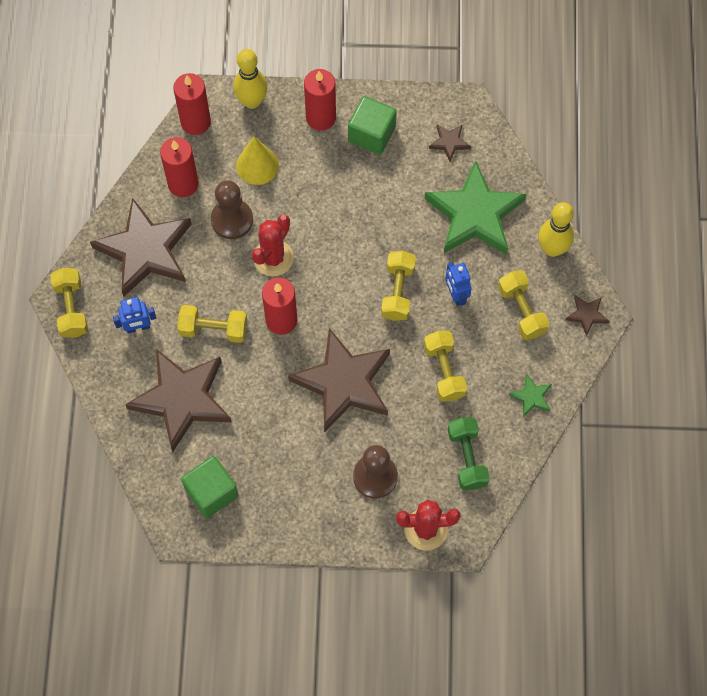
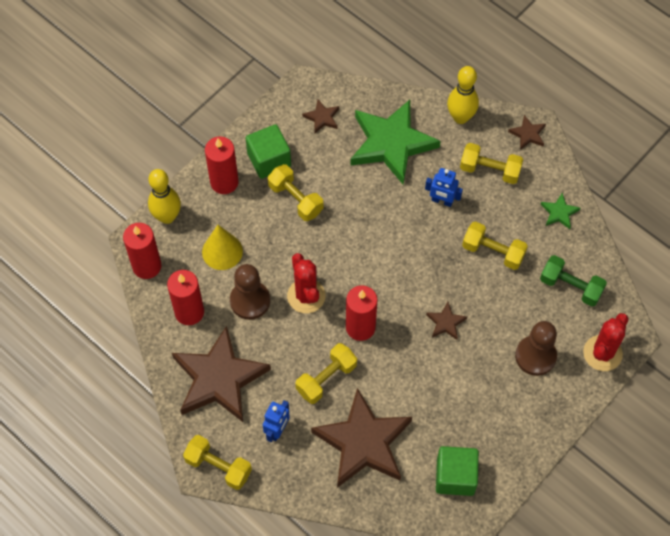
camera: 50 degrees left, 5 degrees down
(343, 383) = (445, 323): brown star -> brown star, size x0.42
(398, 291) = (406, 235): yellow dumbbell -> yellow dumbbell (295, 199)

